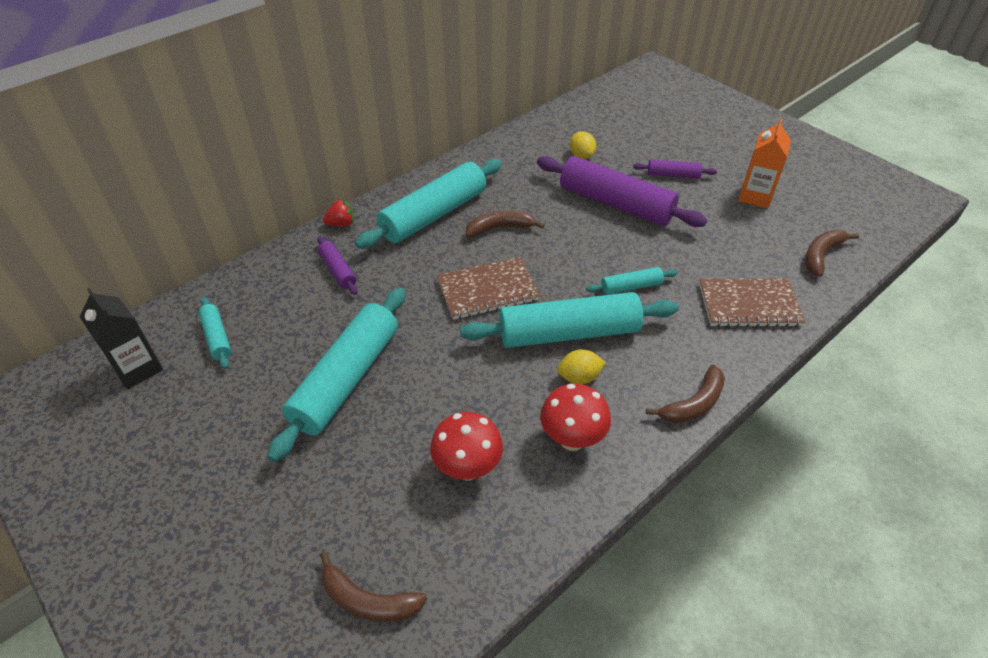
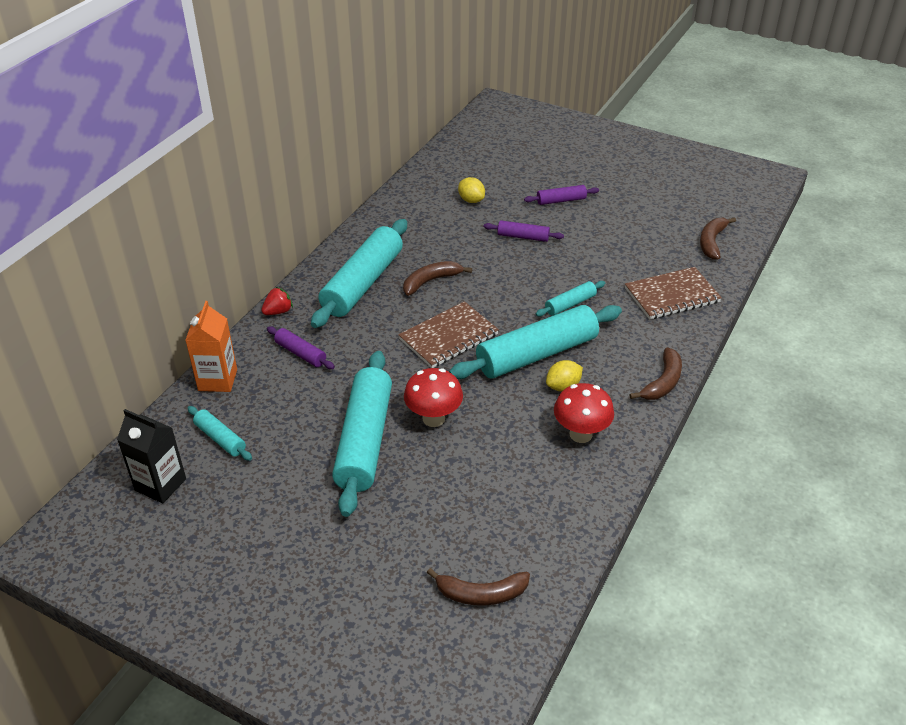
camera: 20 degrees left, 5 degrees down
(467, 468) = (508, 479): red mushroom -> red mushroom (433, 418)
(615, 204) = (523, 237): purple rolling pin -> purple rolling pin, size x0.47
(755, 196) = (638, 204): orange carton -> orange carton (217, 380)

